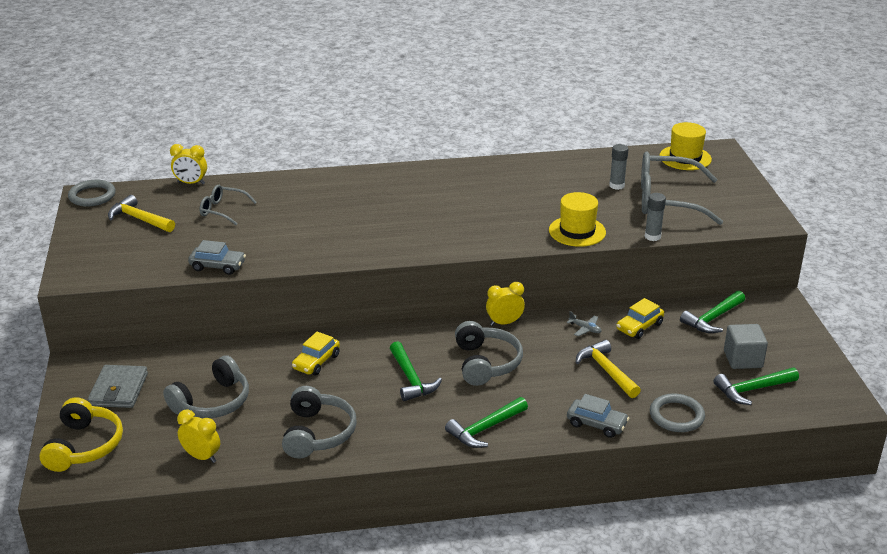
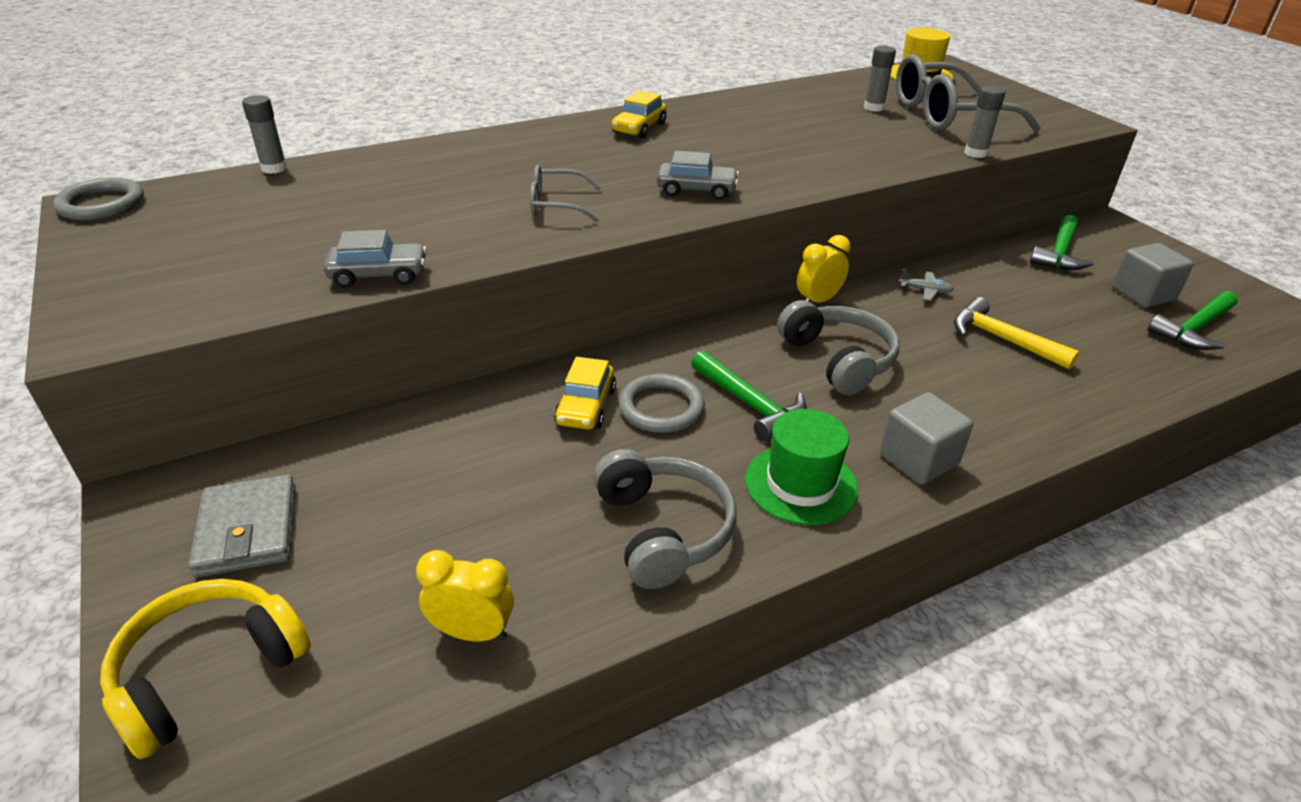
camera: 20 degrees left, 5 degrees up
(84, 446) = (209, 673): yellow headphones -> yellow headphones turned 120 degrees counterclockwise
(139, 219) = (202, 226): yellow hammer -> none
(191, 183) = (274, 168): yellow clock -> grey glue stick
(212, 402) = (442, 514): grey headphones -> none
(222, 210) = (345, 196): grey glasses -> grey glasses (556, 205)
(407, 427) = (801, 484): none -> green hat
(485, 429) = (918, 459): green hammer -> grey cube
(577, 231) = (879, 159): yellow hat -> none
(596, 424) = (1061, 417): grey car -> grey car (696, 190)
(639, 327) = (987, 277): yellow car -> yellow car (639, 128)
(676, 416) = (1146, 382): grey ring -> grey ring (661, 408)

